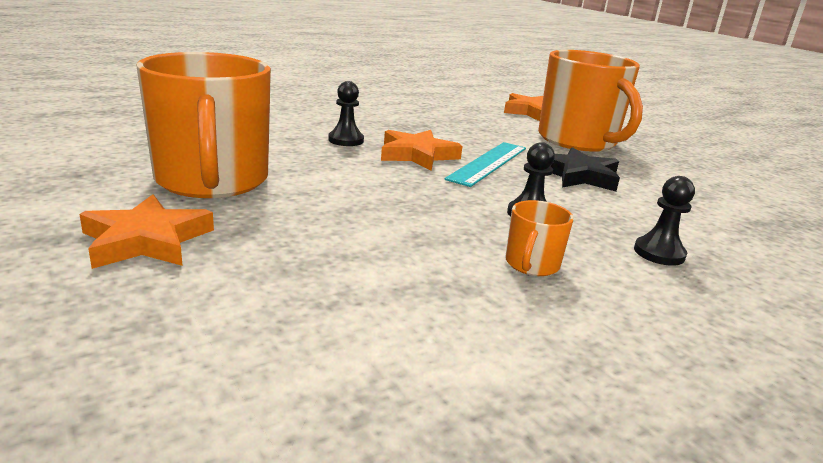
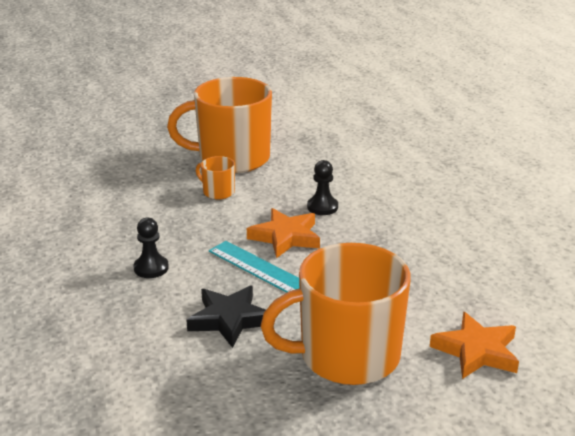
camera: 105 degrees right, 5 degrees up
(147, 240) = (153, 147): orange star -> none
(531, 264) = (80, 251): orange mug -> orange mug (218, 192)
(659, 253) = (70, 311): black pawn -> none

